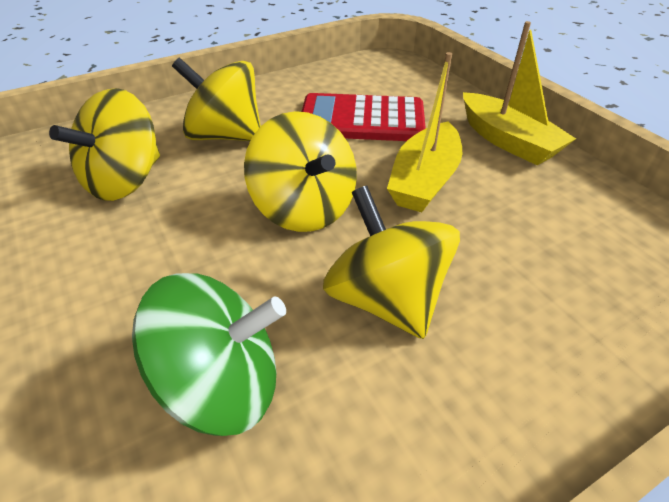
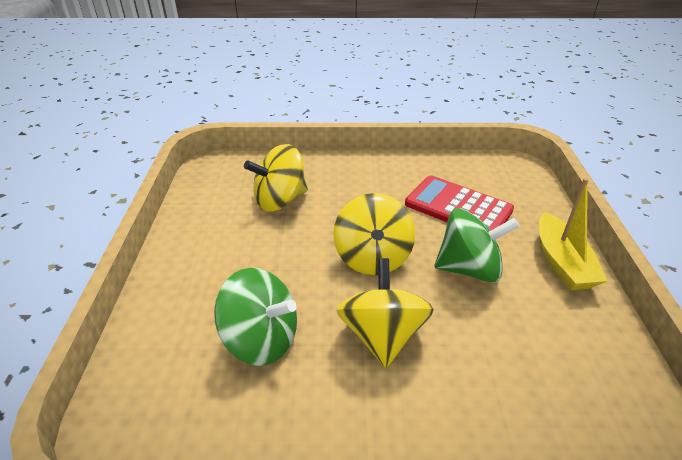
camera: 30 degrees right, 5 degrees down
(225, 136) = (356, 189): yellow spinning top -> none
(424, 180) = (469, 269): yellow boat -> green spinning top

